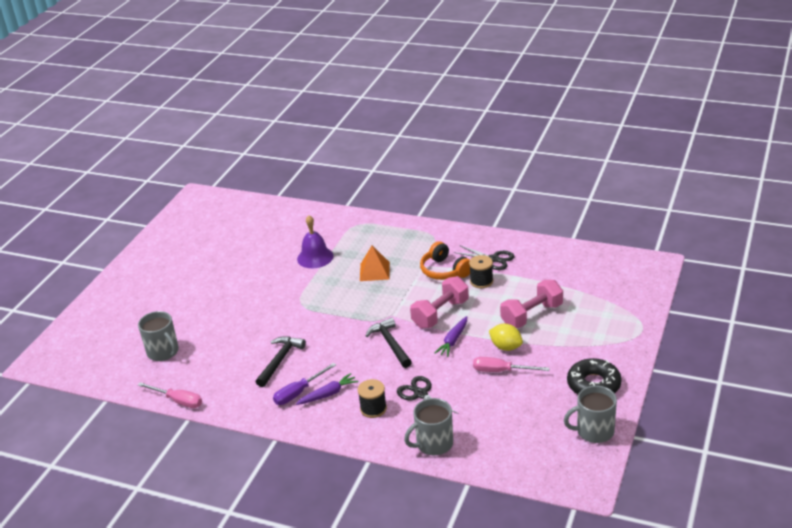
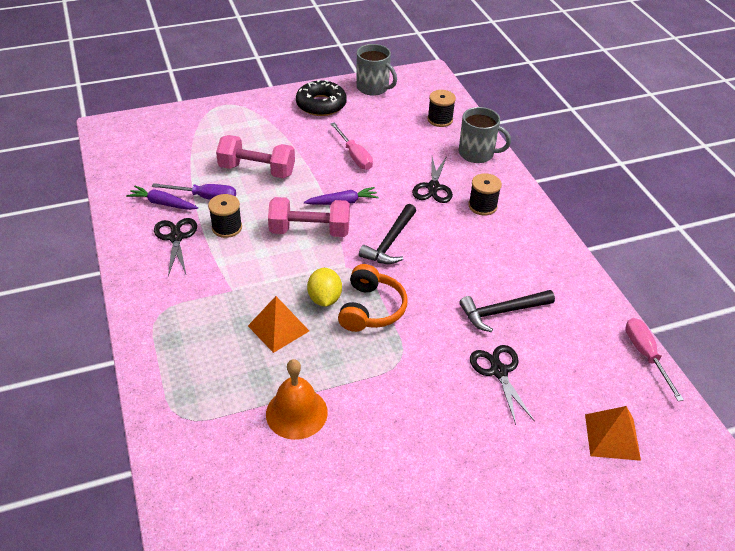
camera: 135 degrees left, 10 degrees up
(163, 352) = (612, 437): grey mug -> orange pyramid
(248, 335) = (498, 371): none -> black scissors
(298, 392) = (523, 267): purple screwdriver -> purple screwdriver (205, 197)
(315, 257) = (296, 413): purple bell -> orange bell
(328, 394) = (501, 245): purple carrot -> purple carrot (163, 203)
(444, 271) = (229, 266): orange headphones -> orange headphones (371, 309)
(502, 448) = (440, 119): none -> black spool
(506, 347) = (319, 166): yellow lemon -> yellow lemon (324, 298)

